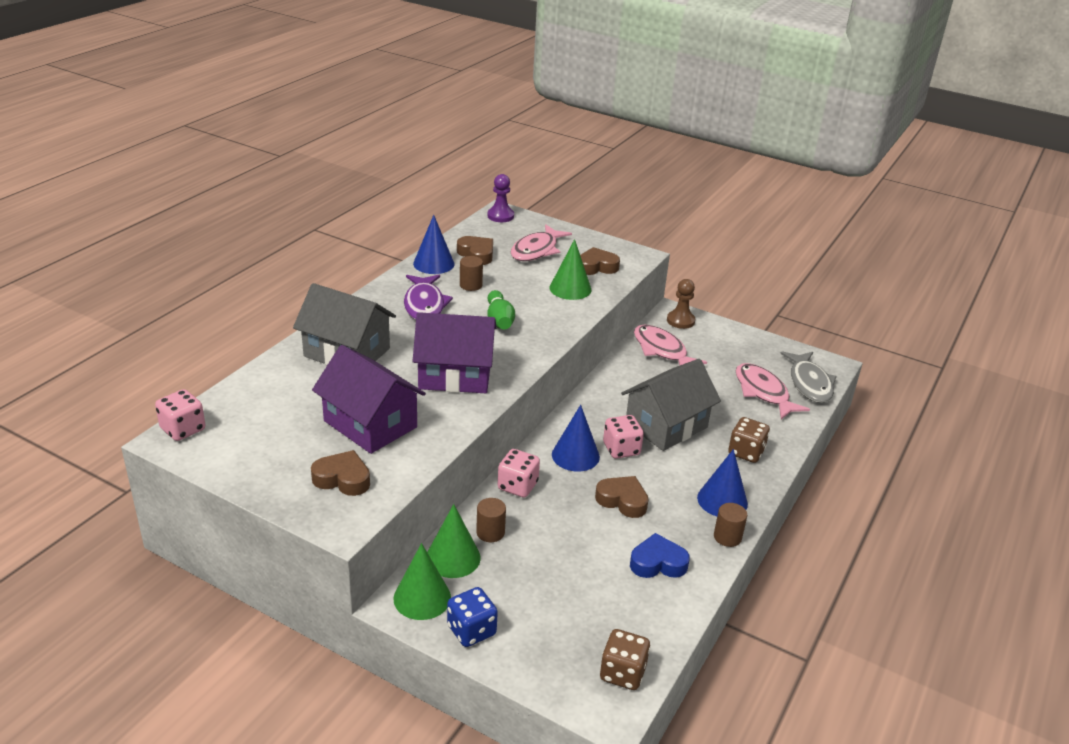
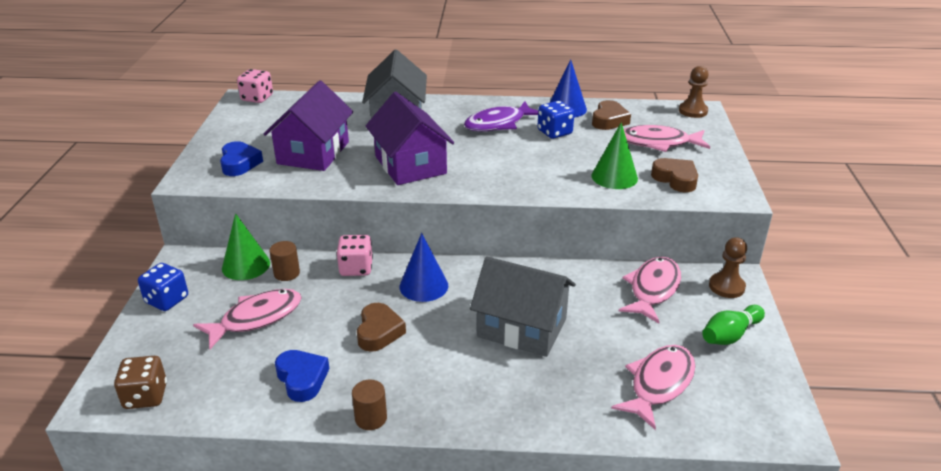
camera: 65 degrees right, 0 degrees up
(342, 479) = (239, 163): brown heart -> blue heart
(422, 598) = (193, 266): green cone -> none
(471, 285) = (554, 132): brown cylinder -> blue dice
(499, 320) = (515, 160): green bowling pin -> green bowling pin (730, 335)
(500, 216) = (693, 111): purple pawn -> brown pawn
(550, 571) = (256, 318): none -> pink fish
(621, 449) = (456, 309): pink dice -> none
(722, 500) = (428, 399): blue cone -> none
(746, 452) = (528, 397): brown dice -> none
(809, 383) = (723, 421): grey fish -> none

